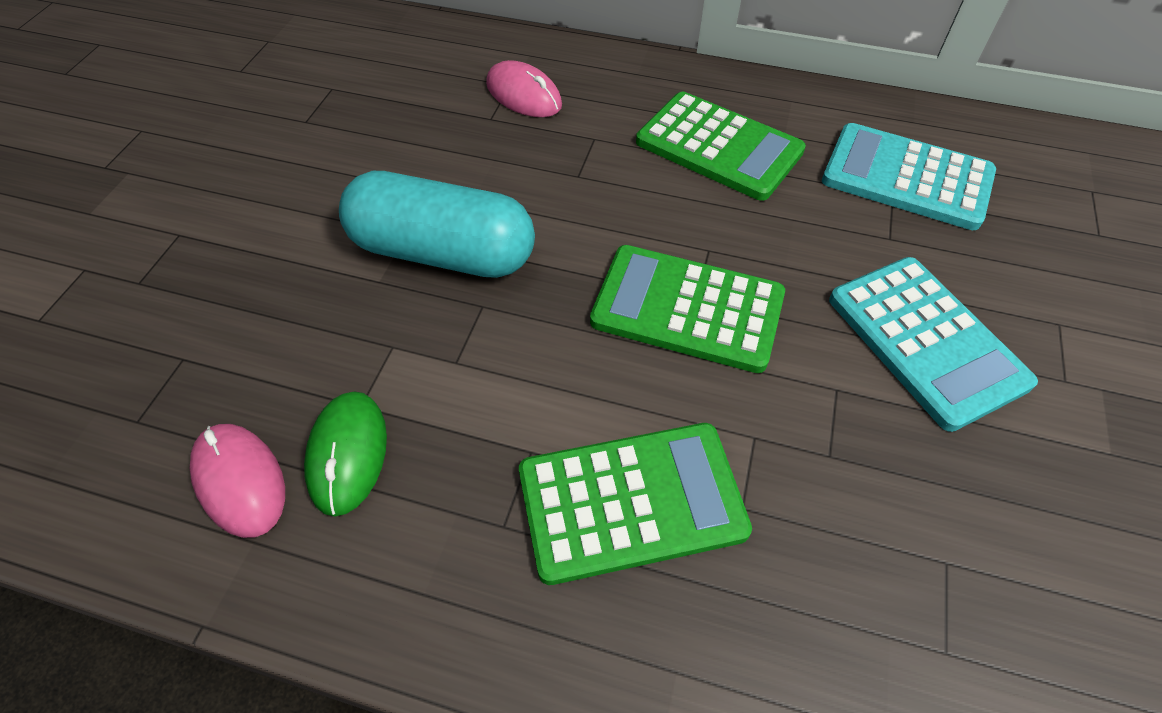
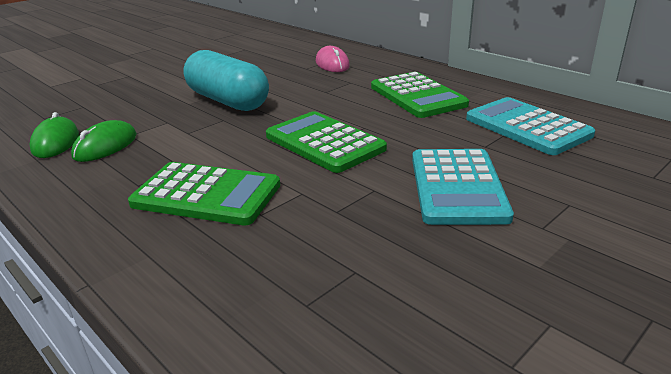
camera: 30 degrees right, 25 degrees down
(240, 481) = (55, 142): pink mouse -> green mouse

